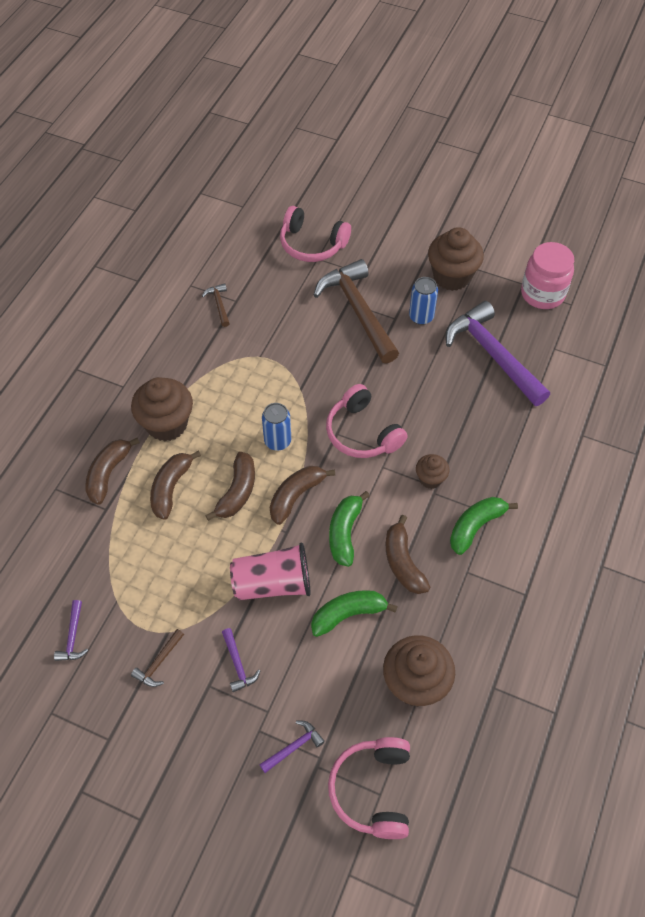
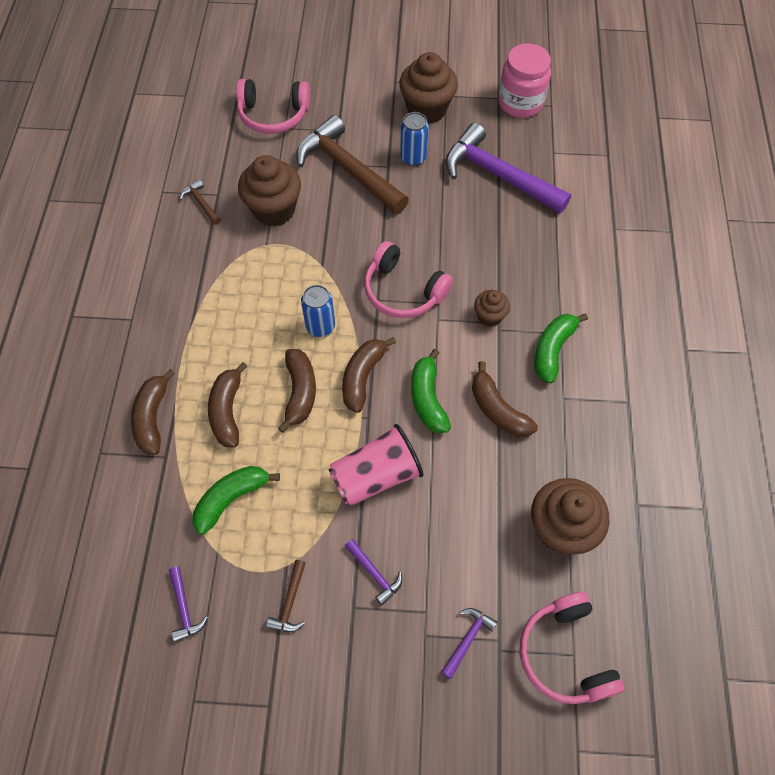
camera: 20 degrees left, 5 degrees up
(167, 424) = (195, 345): brown cupcake -> brown cupcake (274, 210)
(348, 614) = (465, 481): green banana -> green banana (231, 499)

